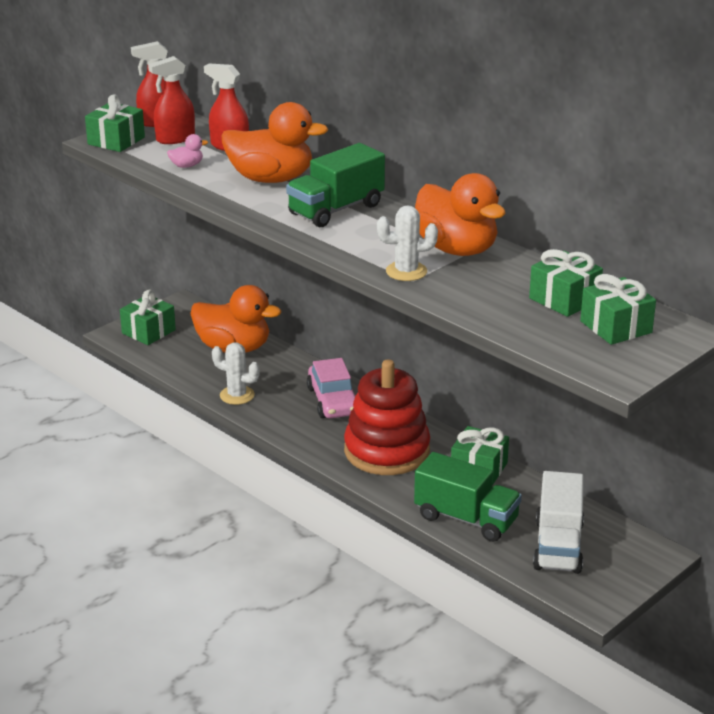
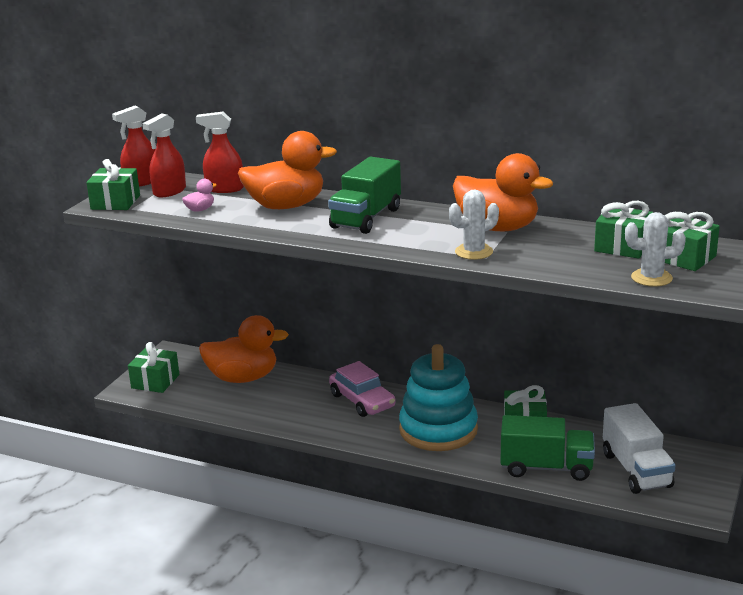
camera: 20 degrees left, 5 degrees down
(237, 395) = (274, 416): white cactus -> white cactus (651, 278)
(387, 451) = (438, 430): red stacking toy -> turquoise stacking toy

